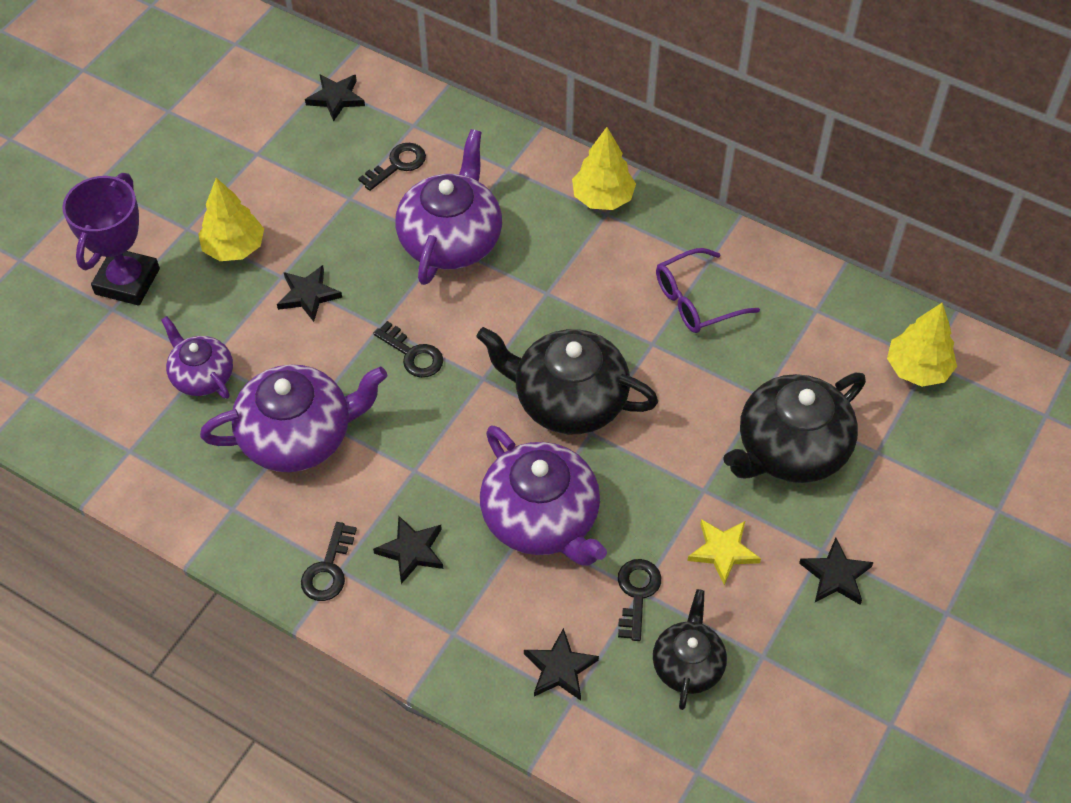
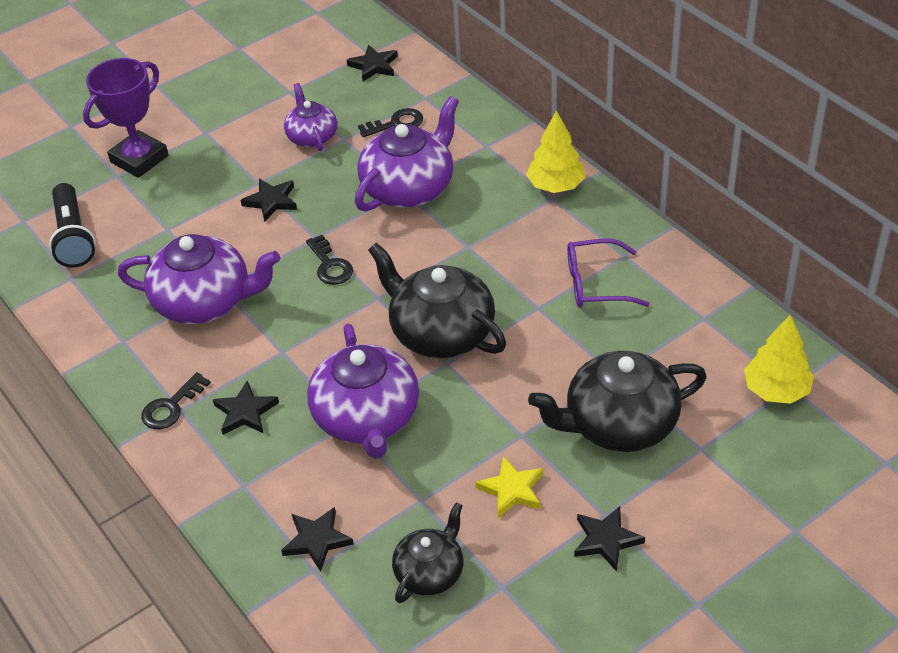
camera: 25 degrees right, 10 degrees down
(103, 399) = (73, 237): none -> black flashlight
(202, 376) = (156, 239): purple teapot -> purple teapot (312, 137)
(234, 247) = (233, 154): yellow tree -> none
(637, 593) = (416, 501): black key -> none

